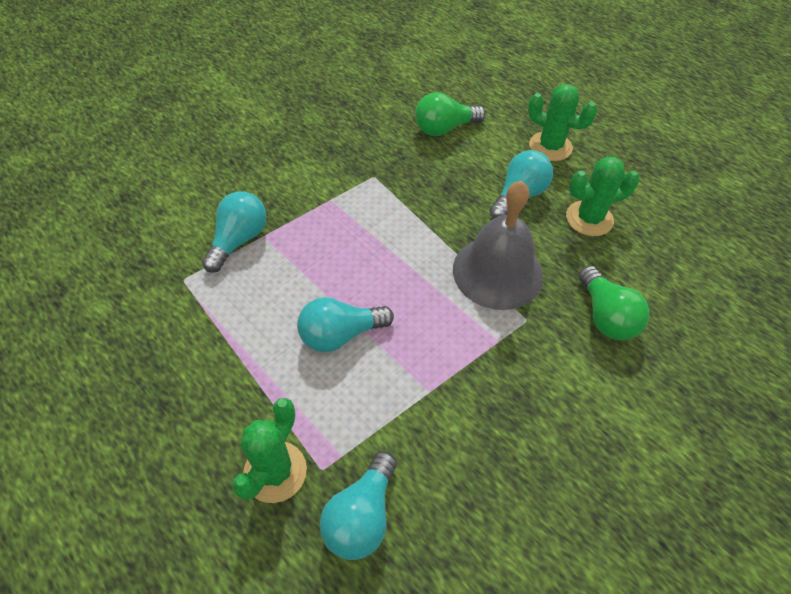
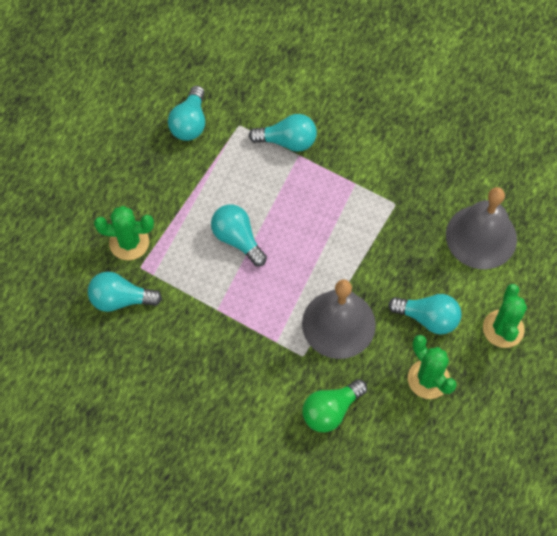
camera: 70 degrees right, 10 degrees up
(141, 331) = (190, 123): none -> turquoise light bulb
(444, 128) = (481, 237): green light bulb -> grey bell

